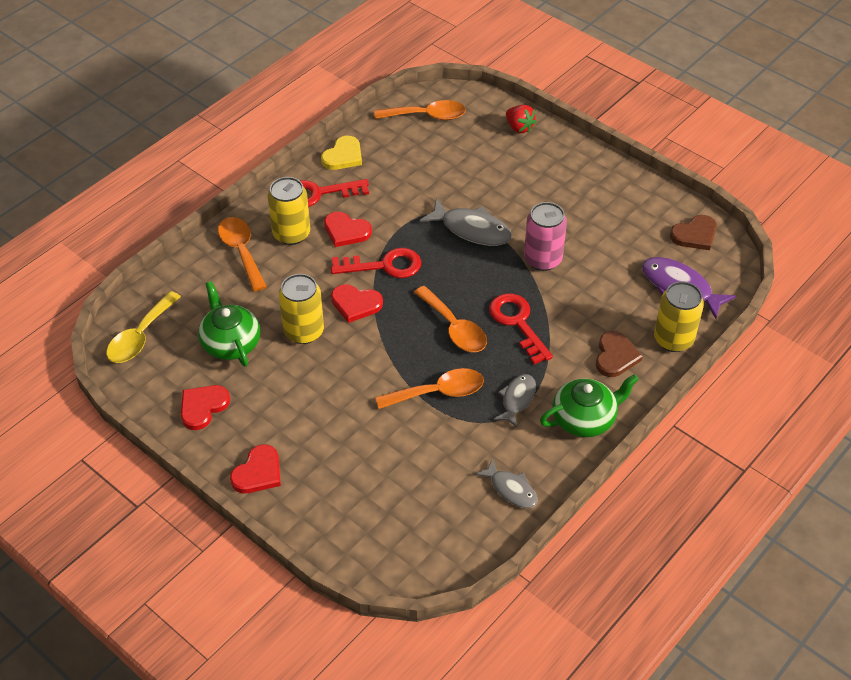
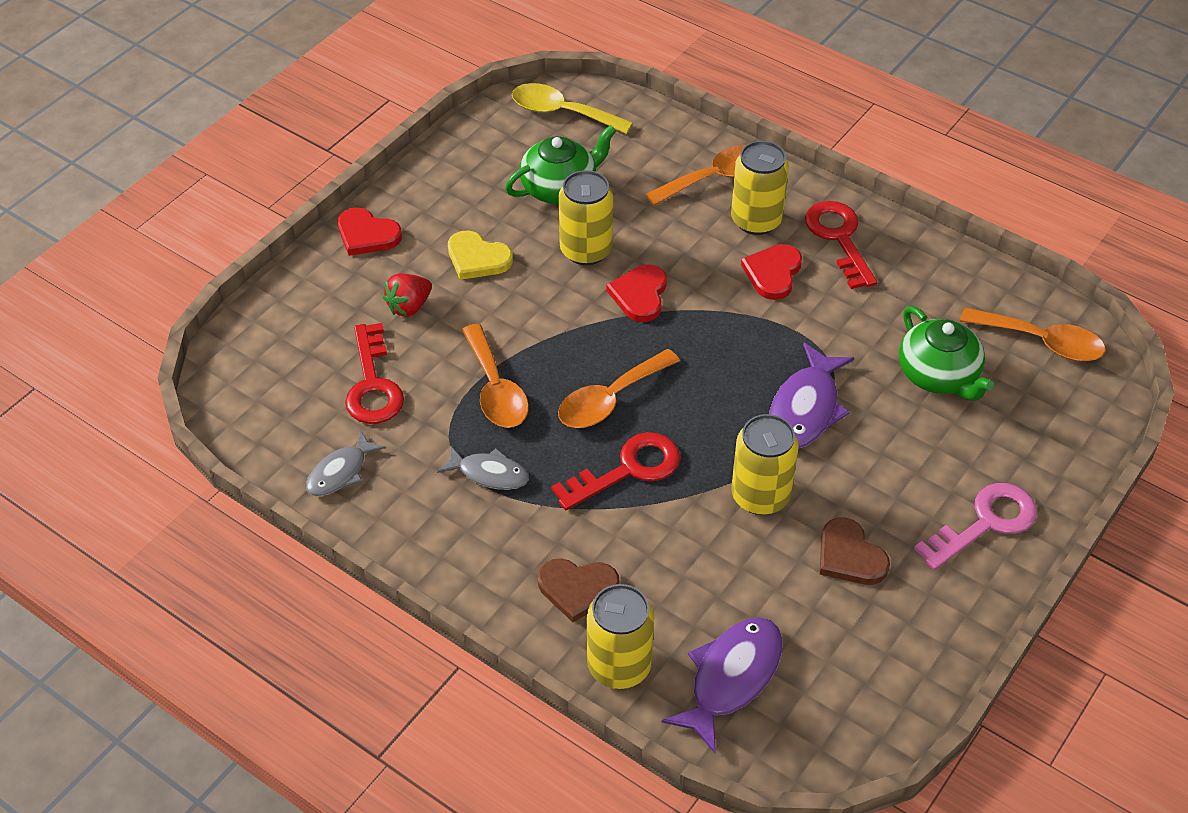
camera: 85 degrees right, 0 degrees up
(203, 407) = (460, 177): red heart -> none
(343, 156) = (923, 256): yellow heart -> yellow heart (477, 258)
(384, 265) = (715, 318): red key -> red key (373, 384)
(427, 116) = (1042, 342): orange spoon -> orange spoon turned 60 degrees counterclockwise
(472, 229) = (805, 409): grey fish -> purple fish
(519, 127) = (1052, 457): red strawberry -> red strawberry (409, 306)
(542, 259) = (760, 496): pink can -> yellow can
(566, 163) = (985, 523): none -> pink key
(584, 419) = (459, 551): green teapot -> green teapot (938, 375)
(695, 235) = (858, 705): brown heart -> brown heart (850, 556)

